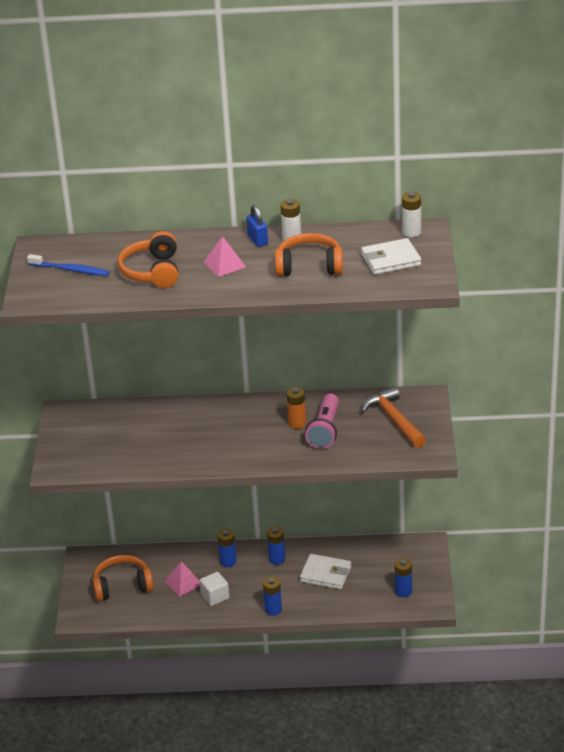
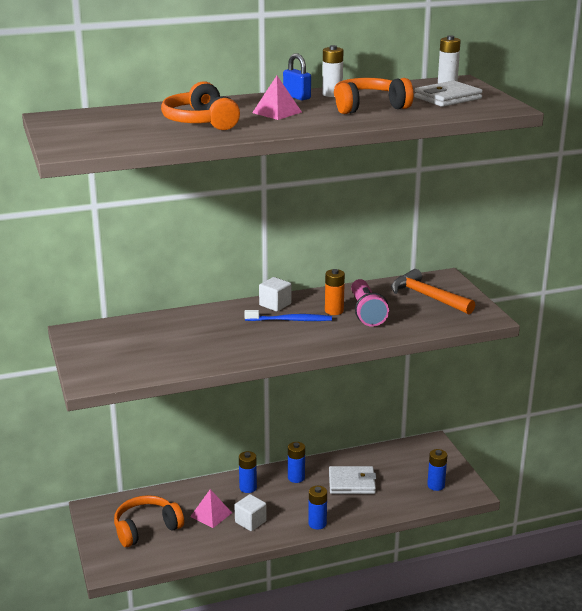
camera: 20 degrees left, 10 degrees down
(70, 270) = (103, 128): blue toothbrush -> blue toothbrush (290, 320)
(248, 407) = (275, 304): none -> white cube

